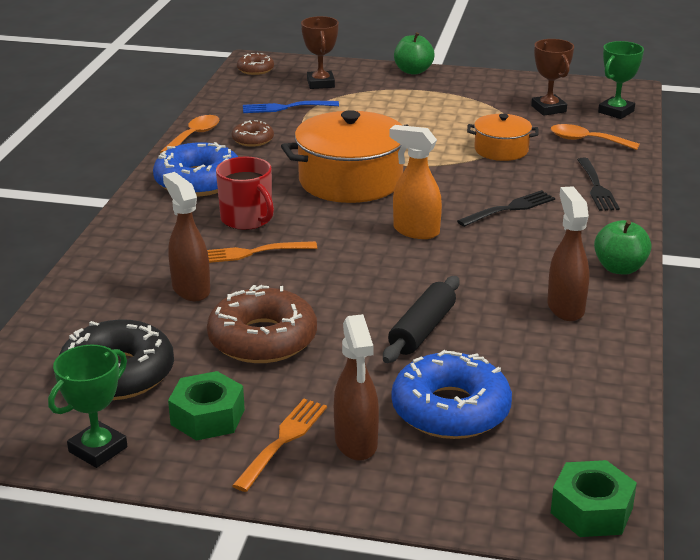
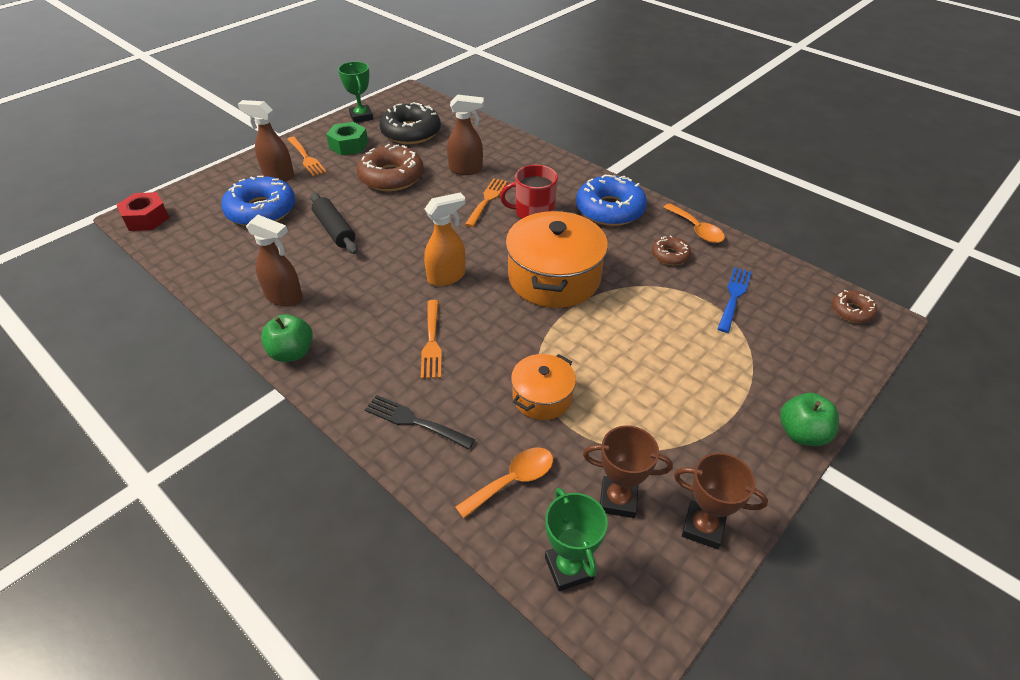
camera: 120 degrees right, 15 degrees up
(320, 83) = (790, 342): brown trophy -> brown trophy (703, 527)
(510, 208) = (431, 342): black fork -> orange fork
(591, 510) = (146, 218): green nut -> red nut

